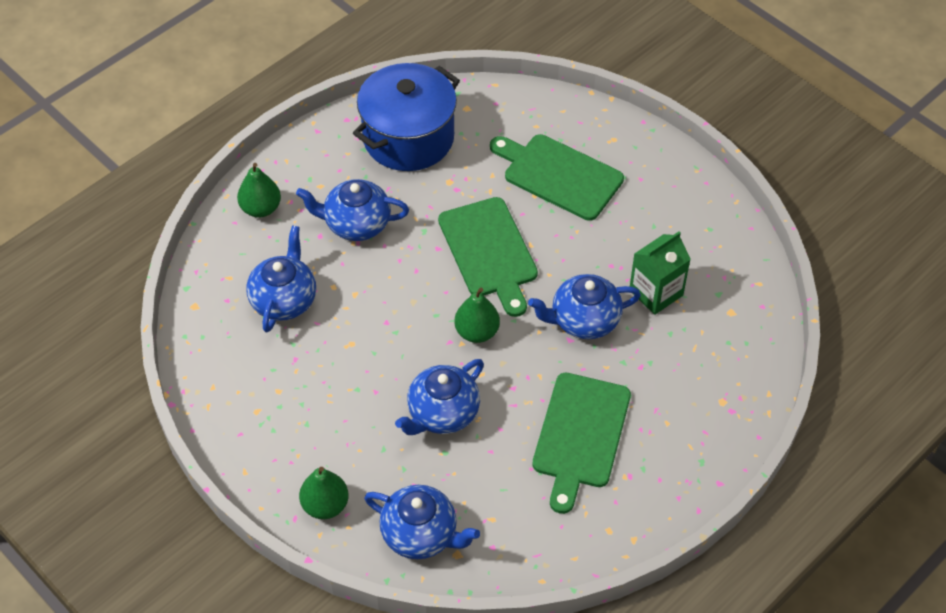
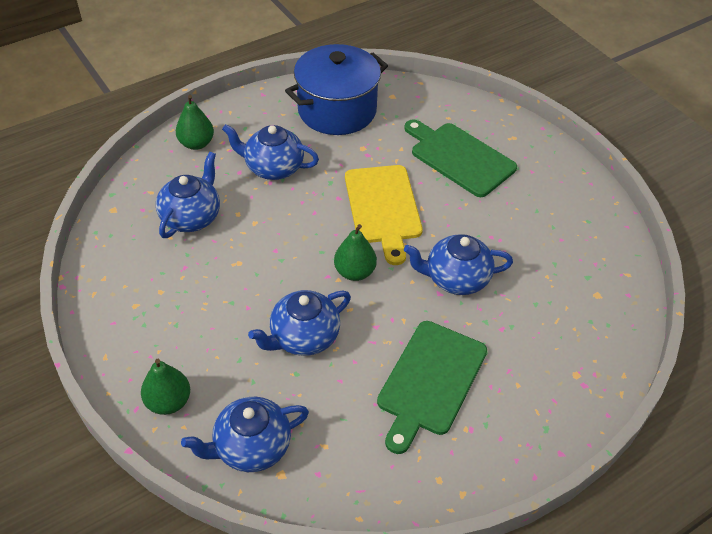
camera: 10 degrees right, 5 degrees down
(421, 534) = (251, 447): blue teapot -> blue teapot turned 120 degrees clockwise
(489, 252) = (383, 208): green cutting board -> yellow cutting board
(656, 292) = (528, 266): green carton -> none

